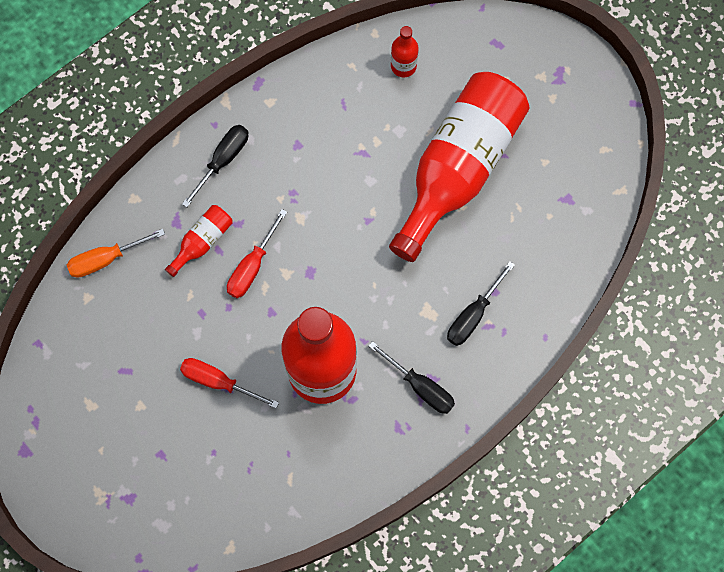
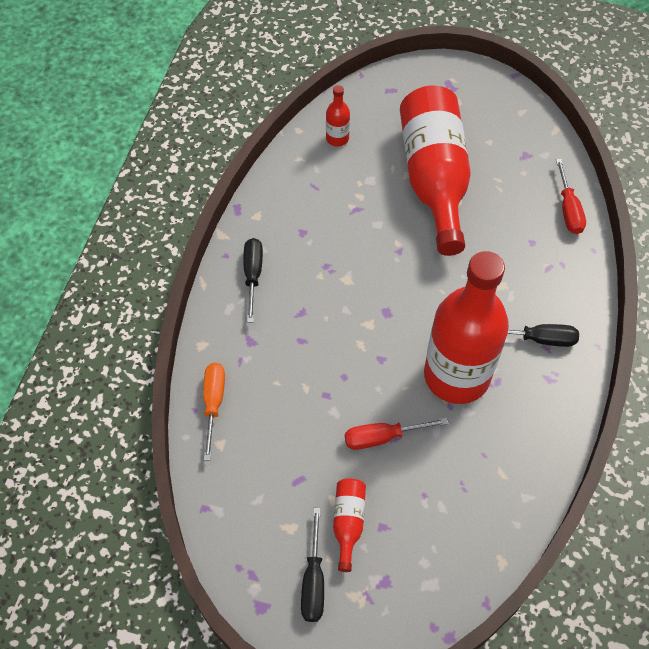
camera: 35 degrees left, 15 degrees down
(106, 259) = (213, 404): orange screwdriver -> orange screwdriver turned 150 degrees clockwise
(202, 241) = (283, 342): red bottle -> red bottle (348, 523)
(252, 266) = (338, 335): red screwdriver -> red screwdriver (568, 209)
(473, 315) = (531, 266): black screwdriver -> black screwdriver (313, 580)

